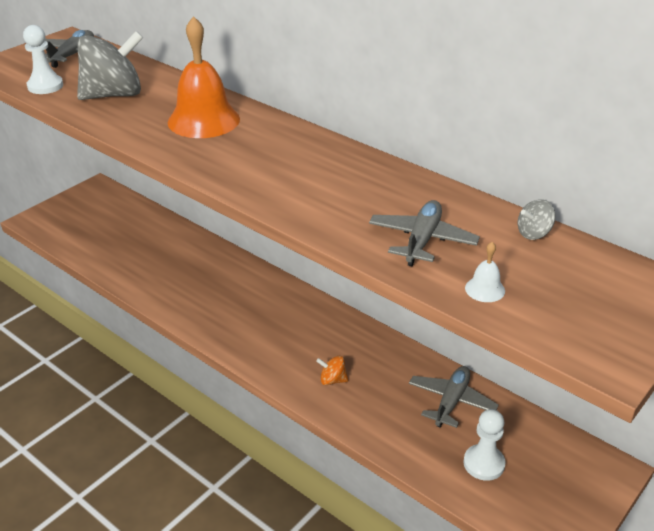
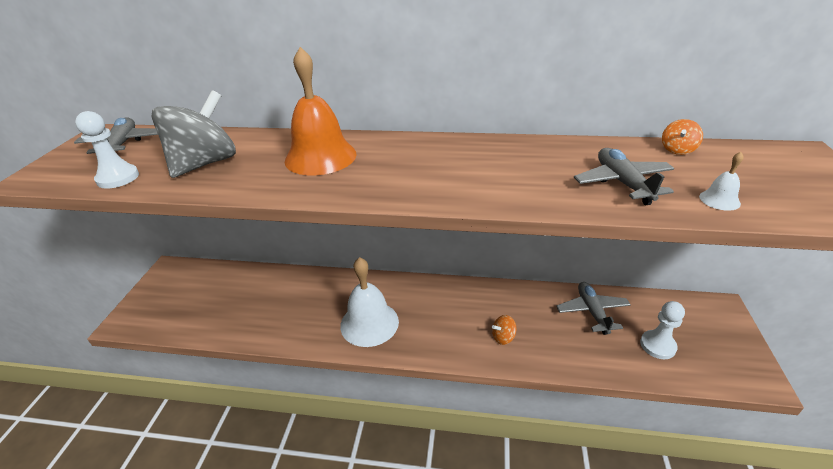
camera: 30 degrees left, 0 degrees up
(222, 310) = (369, 323): none -> white bell
(533, 233) = (677, 150): grey spinning top -> orange spinning top

